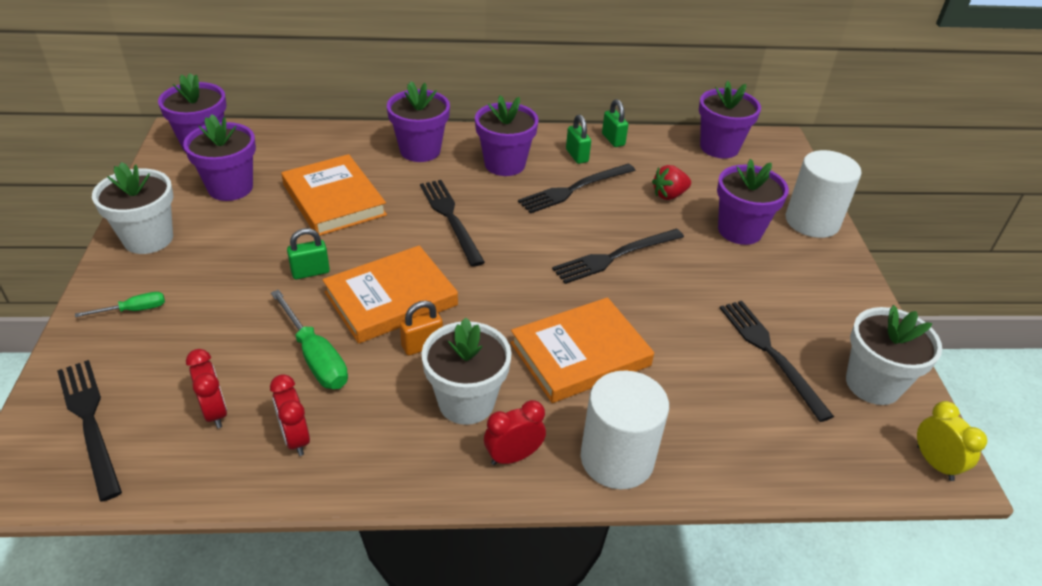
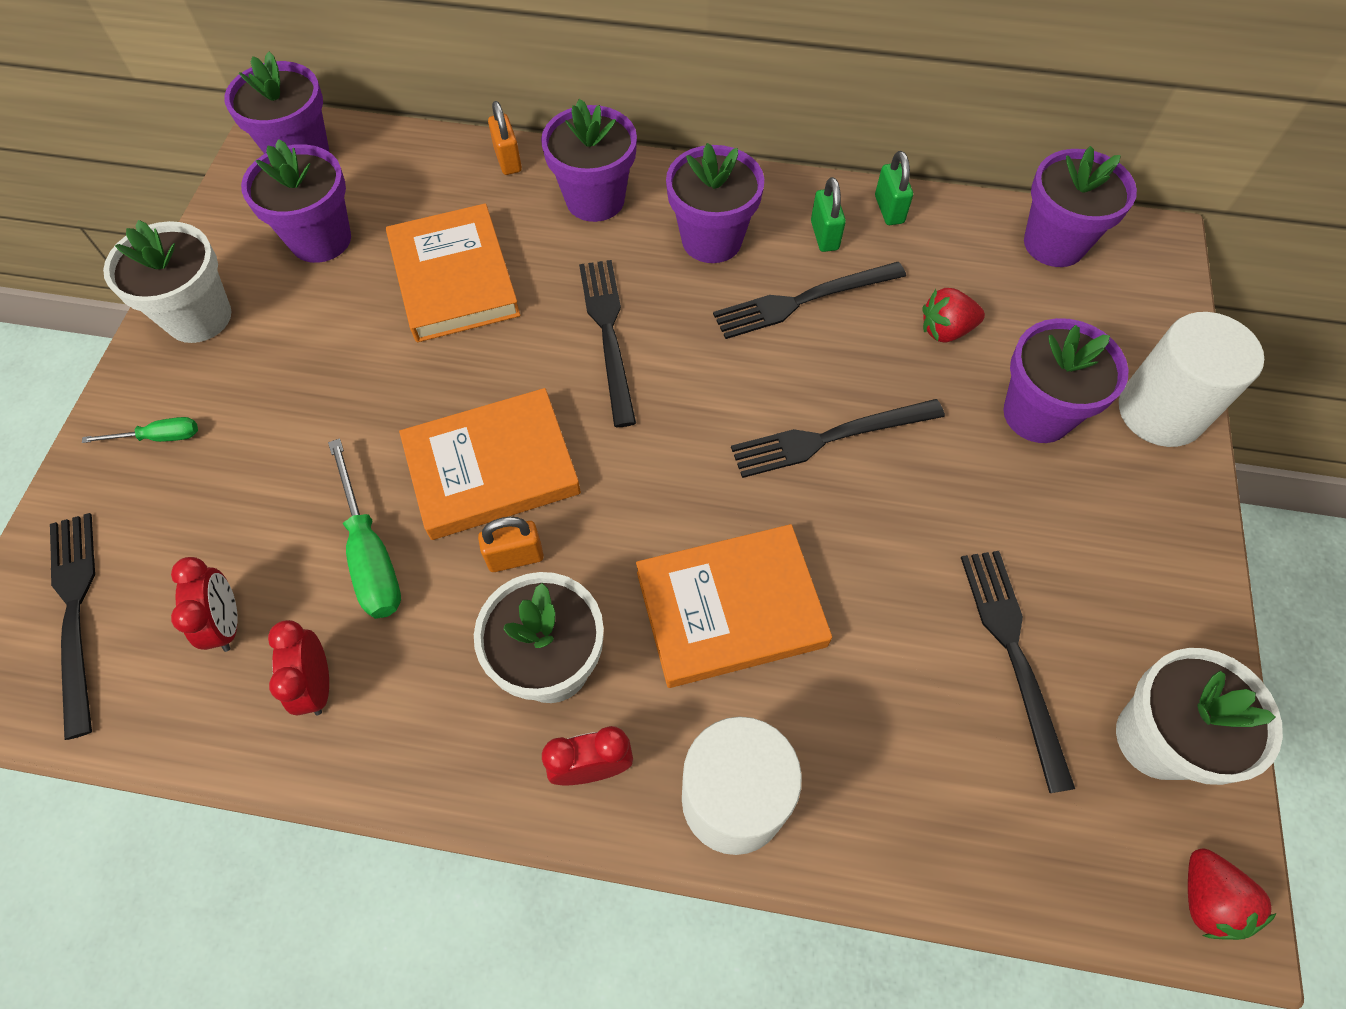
camera: 15 degrees right, 20 degrees up
(310, 272) = (395, 405): green padlock -> none
(354, 135) = (508, 160): none -> orange padlock
(934, 463) = (1206, 900): yellow clock -> red strawberry

